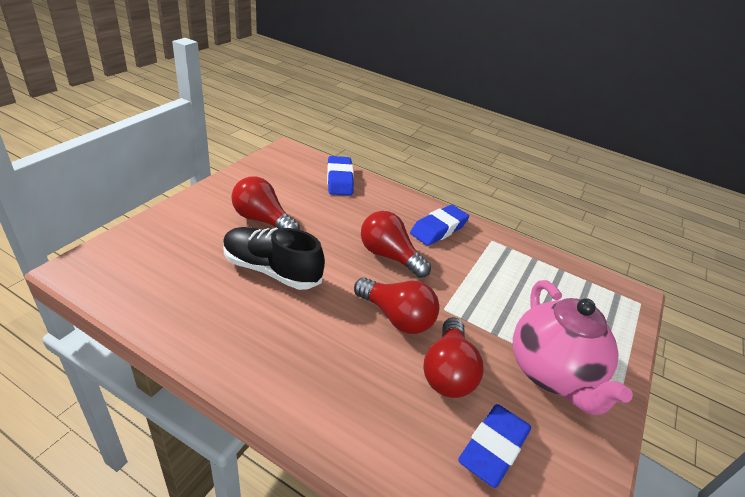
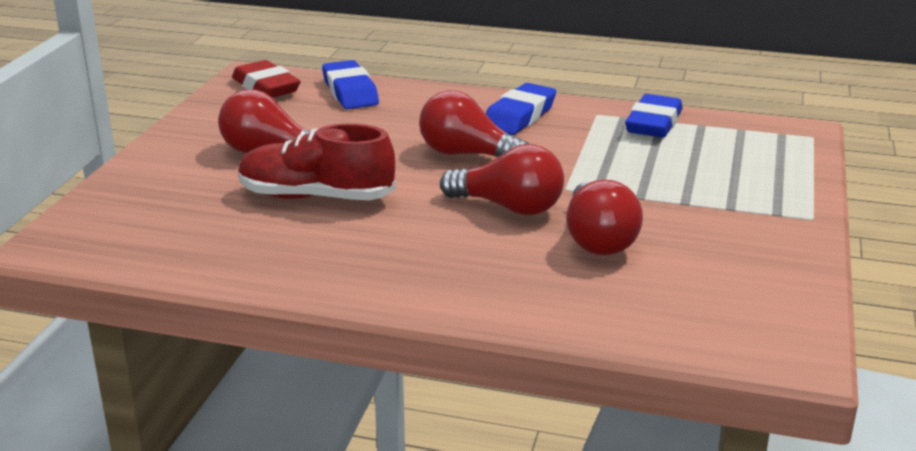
camera: 10 degrees left, 10 degrees down
(271, 270) = (316, 197): black shoe -> red shoe
(290, 163) = (266, 87): none -> red eraser
(493, 448) = (681, 286): blue eraser -> blue eraser (653, 124)
(552, 373) = (725, 217): pink teapot -> none

